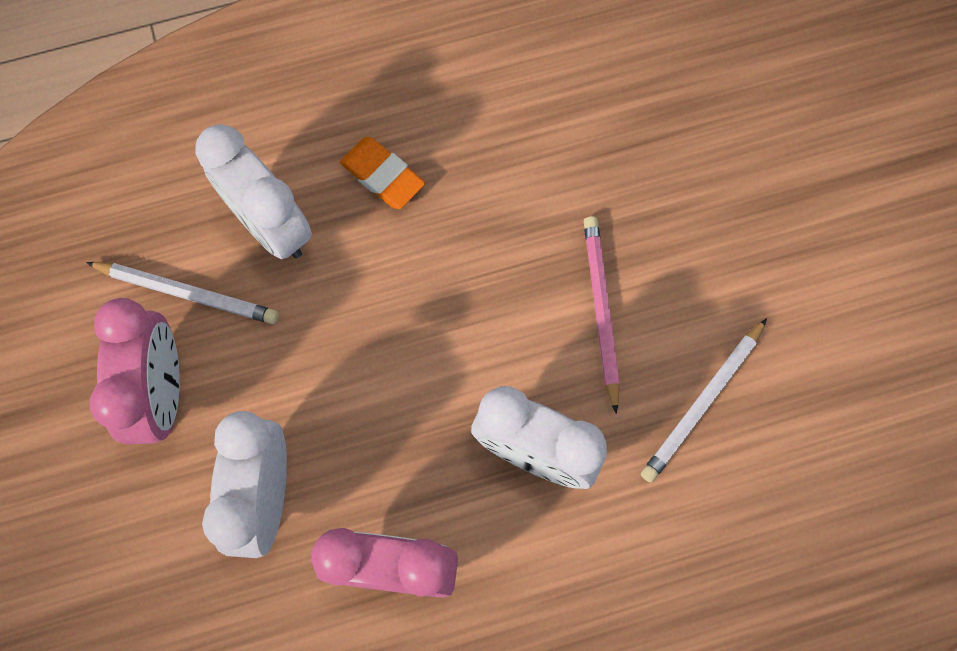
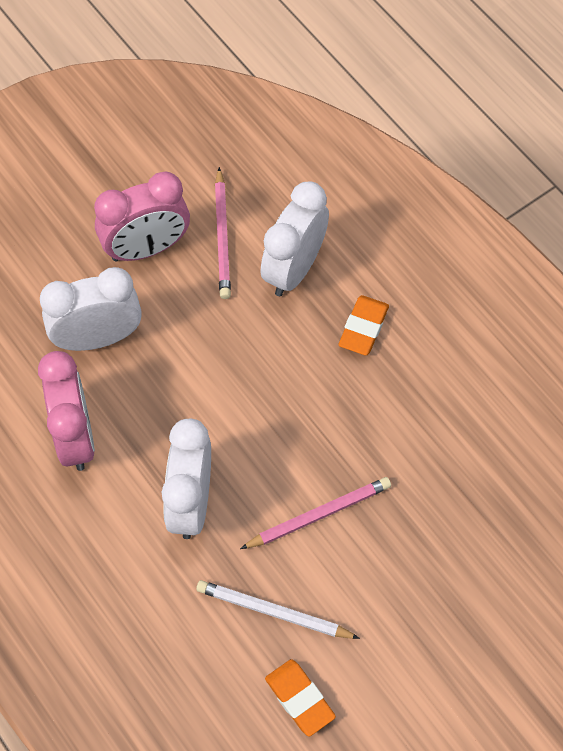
camera: 70 degrees right, 10 degrees down
(187, 293) = (222, 236): white pencil -> pink pencil
(814, 409) = (299, 699): none -> orange eraser

